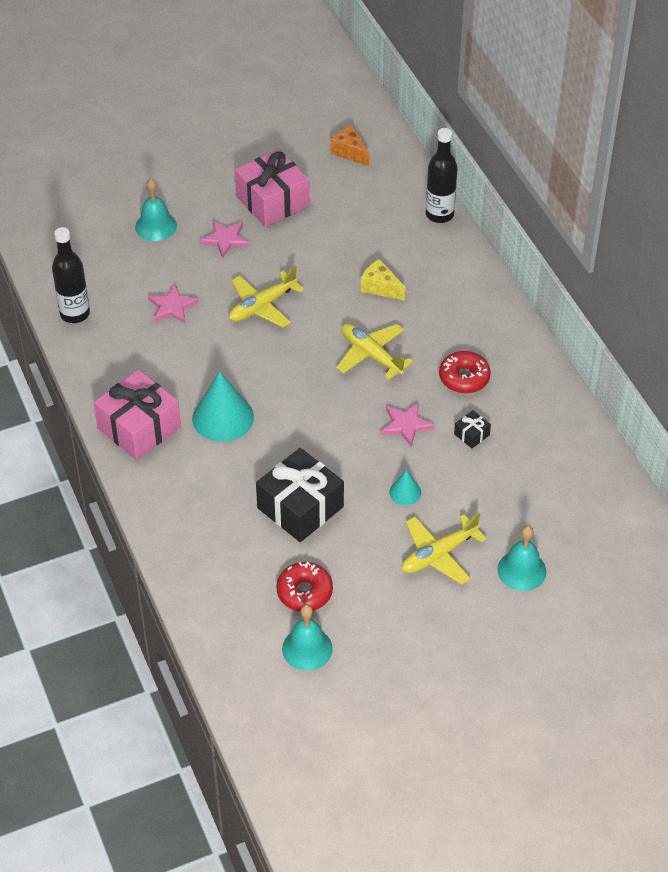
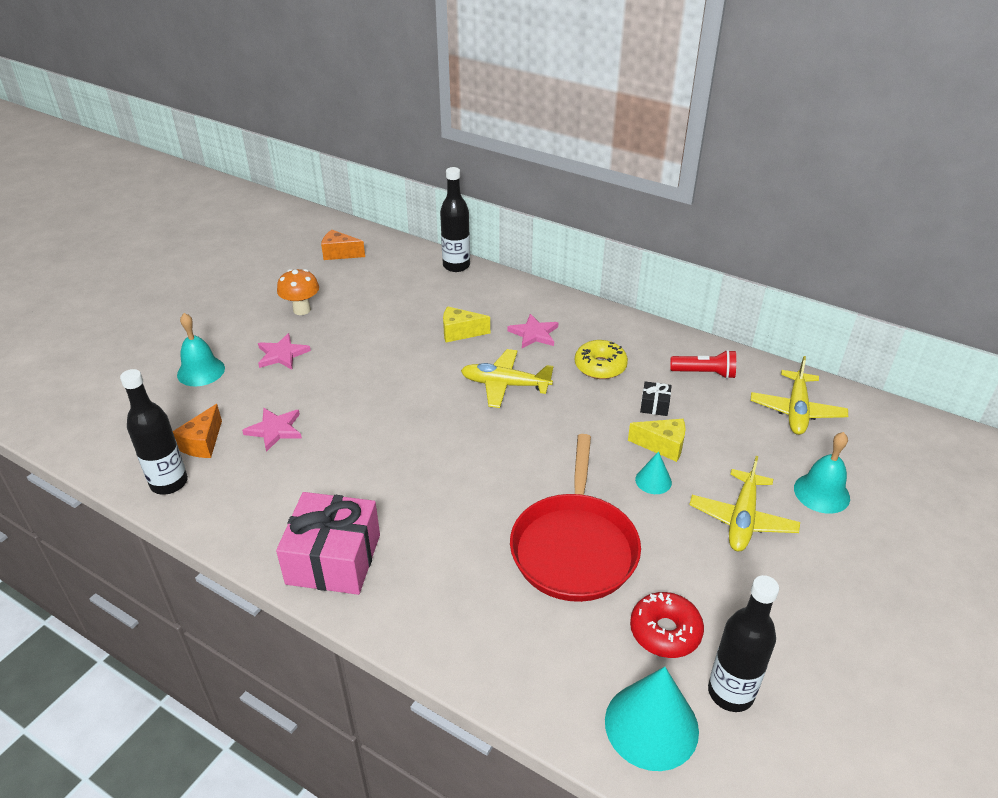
camera: 35 degrees left, 10 degrees down
(116, 292) = (203, 443): none -> orange cheese
(223, 417) = (416, 504): turquoise cone -> turquoise cone (651, 725)
(262, 306) = (366, 391): yellow plane -> yellow plane (796, 411)
(272, 201) = (302, 310): pink gift -> orange mushroom
(300, 507) = (574, 548): black gift -> red pan
(307, 648) = (730, 692): turquoise bell -> black bottle
(406, 425) = (593, 425): pink star -> pink star (534, 334)
(441, 470) = (662, 446): none -> yellow cheese
(464, 378) = (600, 366): red donut -> yellow donut
(545, 429) = (704, 373): none -> red flashlight

